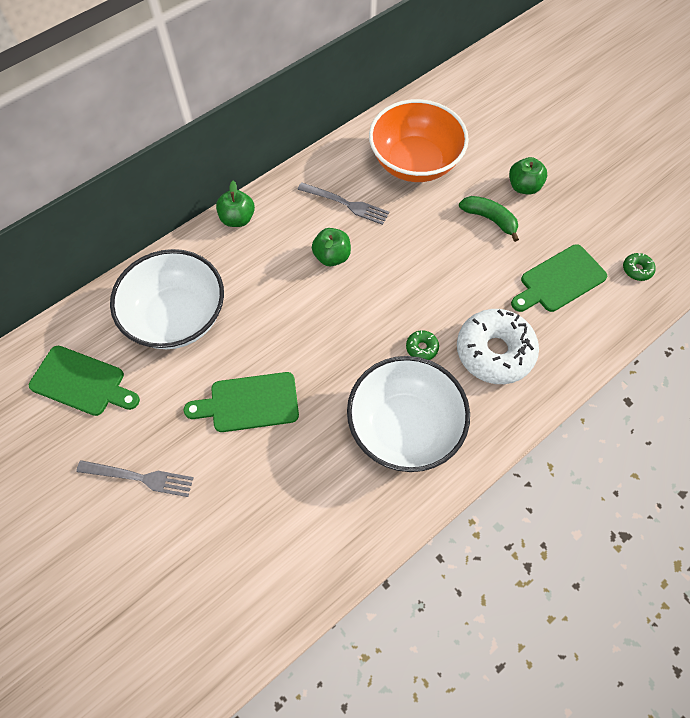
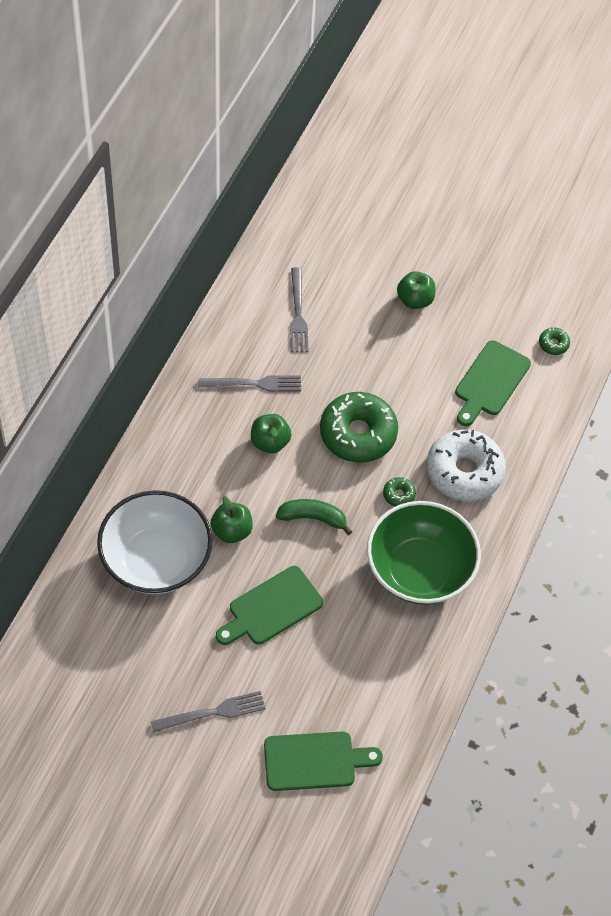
camera: 30 degrees left, 5 degrees down
(81, 382) = (104, 656): green cutting board -> green cutting board (315, 761)
(237, 219) = (155, 441): green apple -> green apple (231, 531)
(404, 427) = (419, 570): white bowl -> green bowl
(413, 279) = (358, 434): none -> green donut
(414, 162) = (298, 314): orange bowl -> grey fork
(490, 219) = (399, 346): green banana -> green banana (313, 518)

